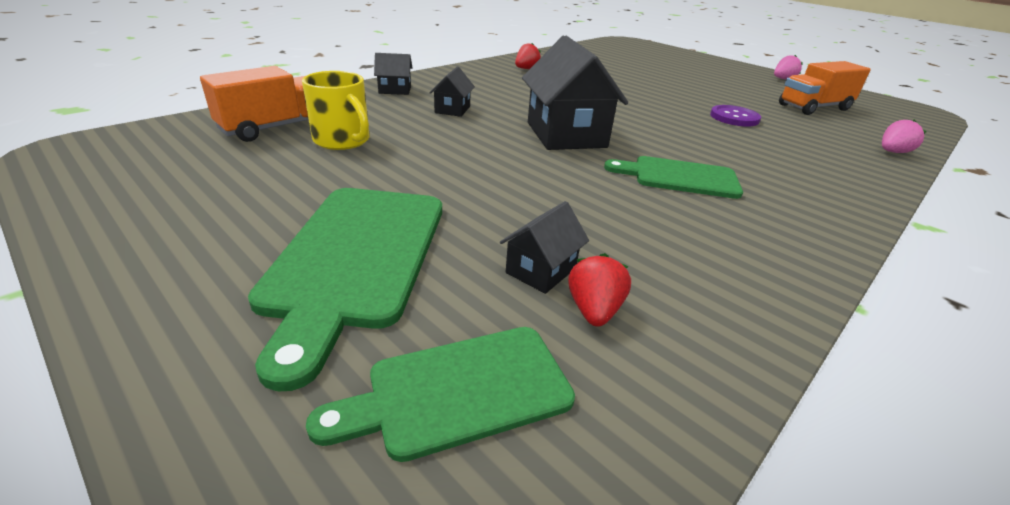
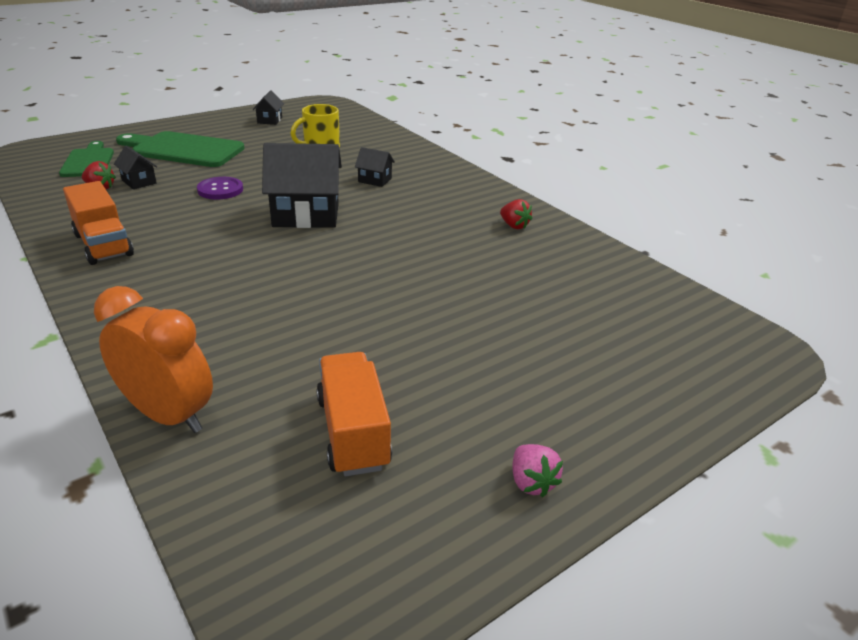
camera: 100 degrees right, 0 degrees up
(276, 127) = (347, 133): orange truck -> orange truck (103, 245)
(395, 90) = (426, 164): black house -> black house (269, 120)
(679, 177) = (203, 243): green cutting board -> none
(734, 117) = (325, 324): purple button -> purple button (220, 190)
(892, 152) = (168, 415): pink strawberry -> orange clock

